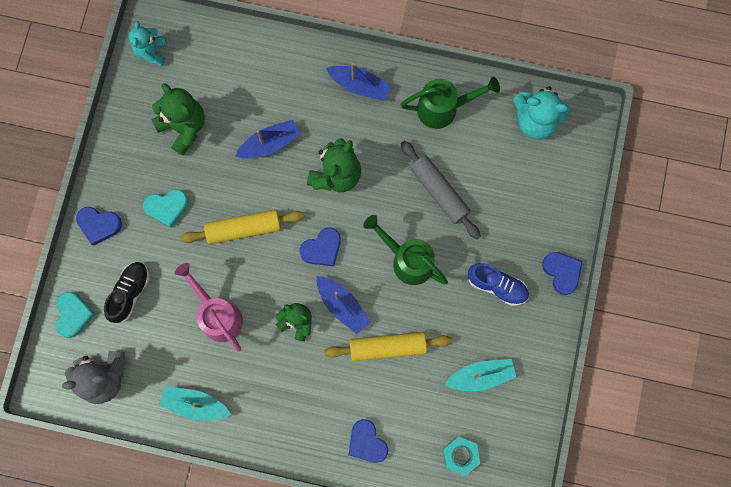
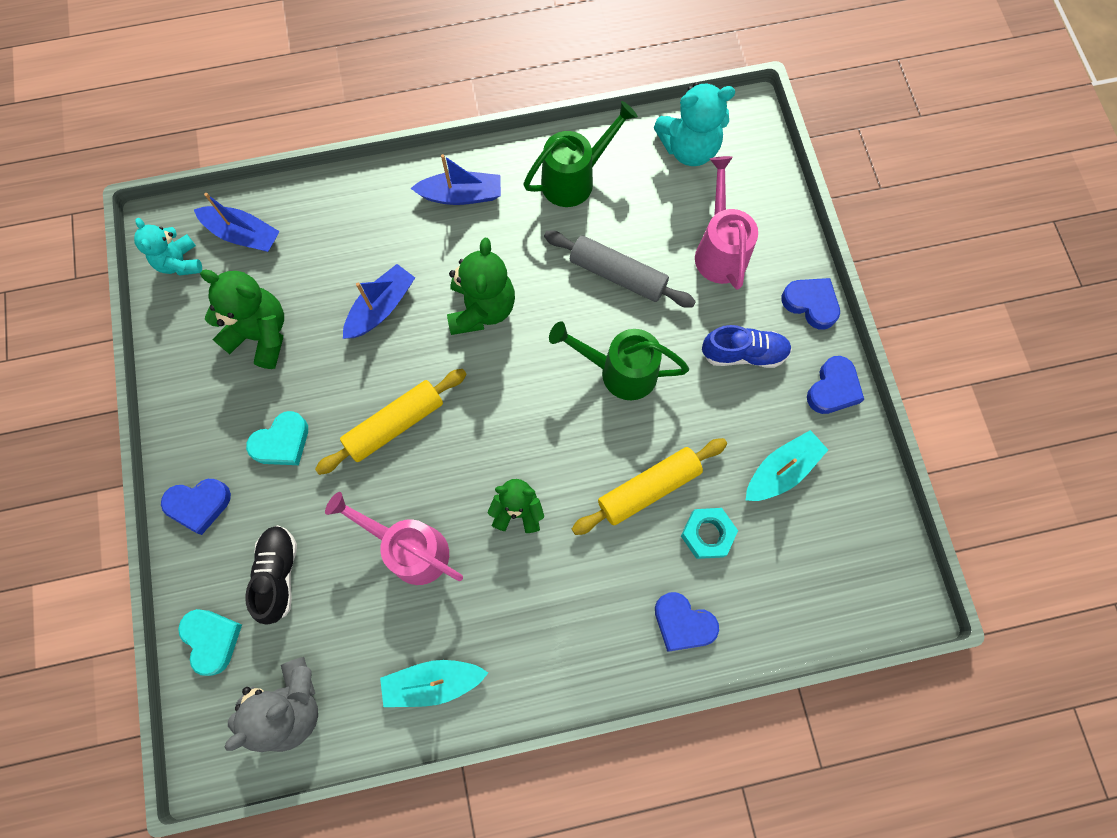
camera: 25 degrees left, 5 degrees down
(322, 249) = (507, 405): blue heart -> blue heart (833, 388)
(342, 305) = (566, 463): blue boat -> blue boat (243, 235)
(460, 455) = (808, 582): turquoise nut -> turquoise nut (707, 534)
(518, 206) = (719, 250): none -> pink watering can

